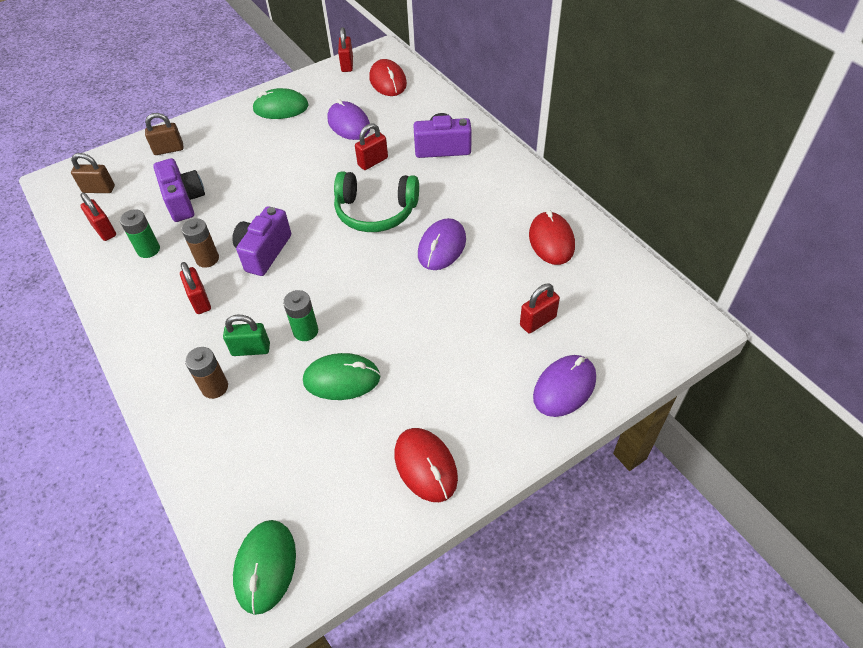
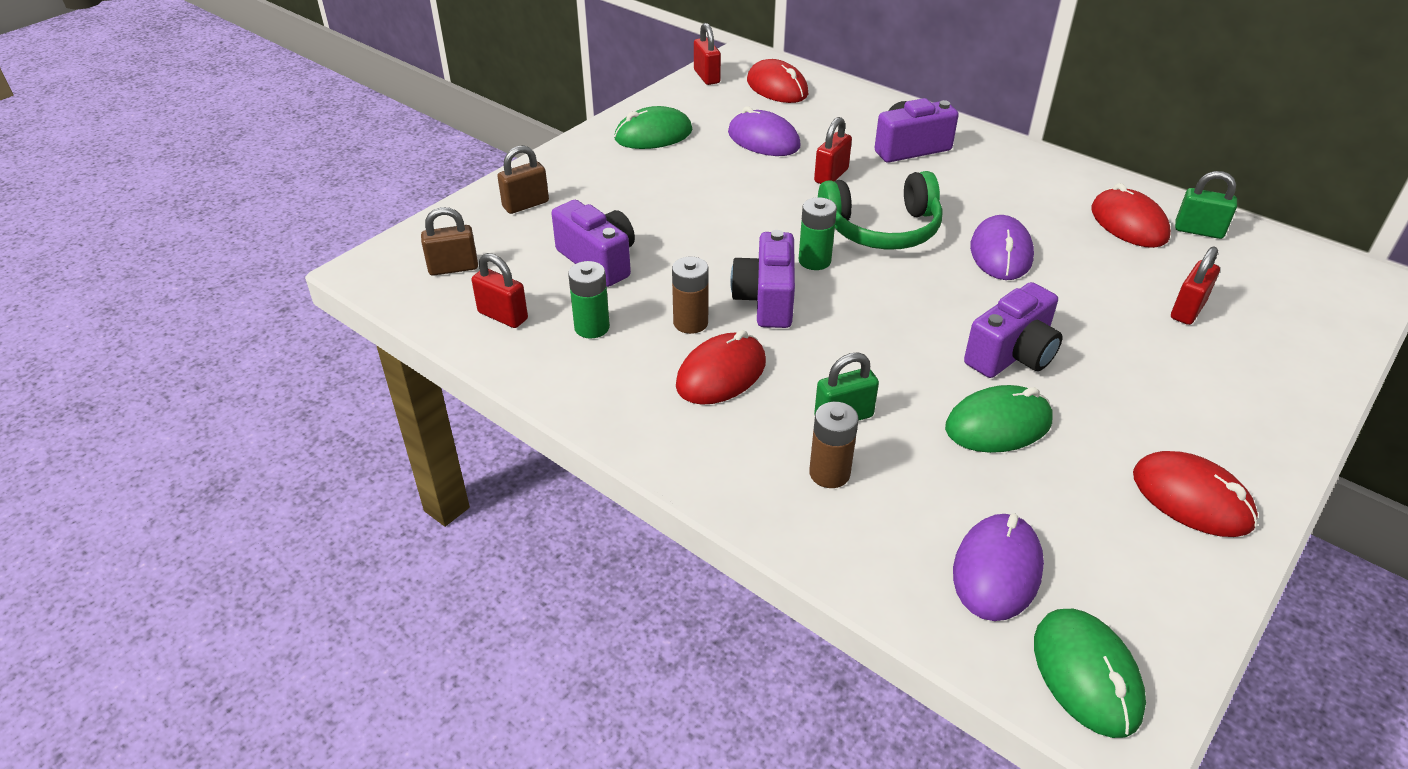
camera: 20 degrees left, 10 degrees down
(200, 301) = (721, 374): red padlock -> red mouse
(305, 331) = (902, 380): green battery -> green battery (814, 261)
(389, 329) = (1012, 355): none -> purple camera
(564, 387) = (1281, 374): purple mouse -> purple mouse (997, 570)
(598, 257) = (1198, 231): none -> green padlock

